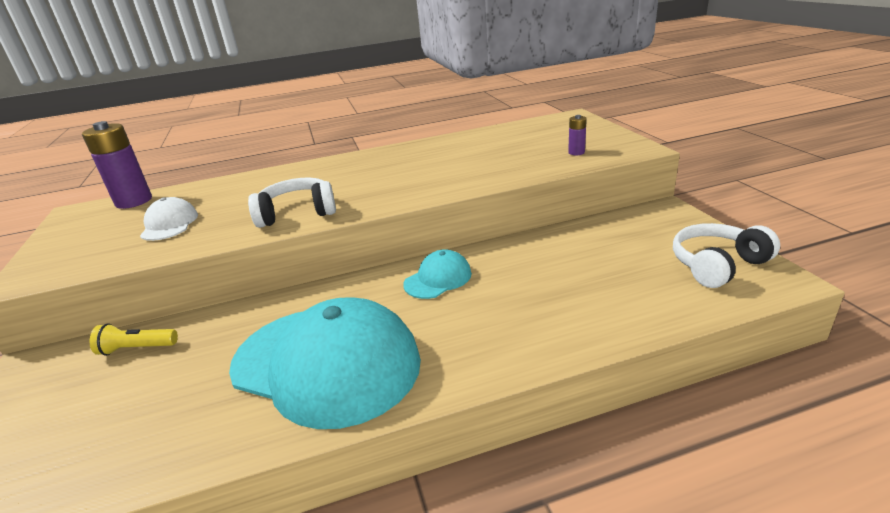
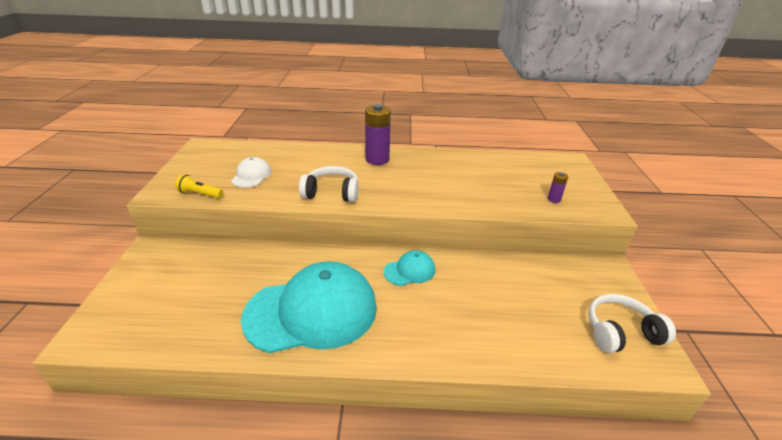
camera: 15 degrees right, 5 degrees up
(134, 201) = (237, 148): purple battery -> purple battery (377, 159)
(137, 349) = (209, 258): yellow flashlight -> yellow flashlight (200, 194)
(326, 363) = (312, 311): turquoise cap -> turquoise cap turned 60 degrees counterclockwise

